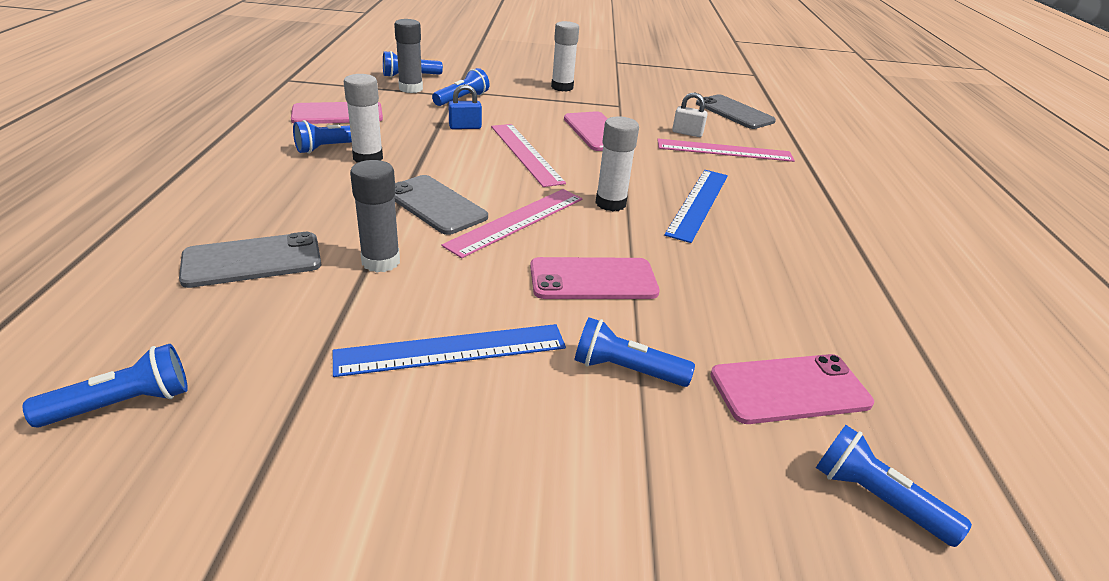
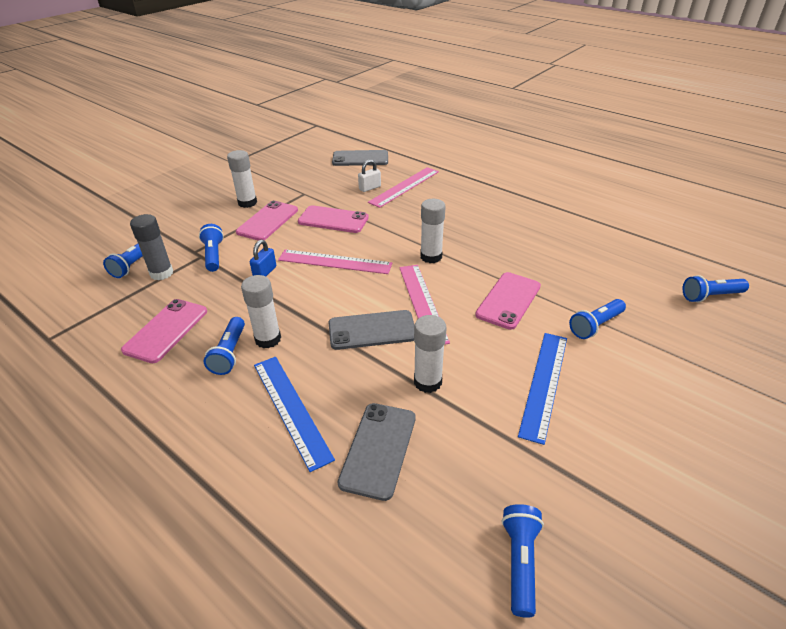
camera: 50 degrees left, 5 degrees up
(381, 261) = (427, 382): grey glue stick -> white glue stick
(698, 203) = (457, 226): blue ruler -> blue ruler (291, 409)
(790, 389) = (634, 282): pink phone -> pink phone (268, 221)

